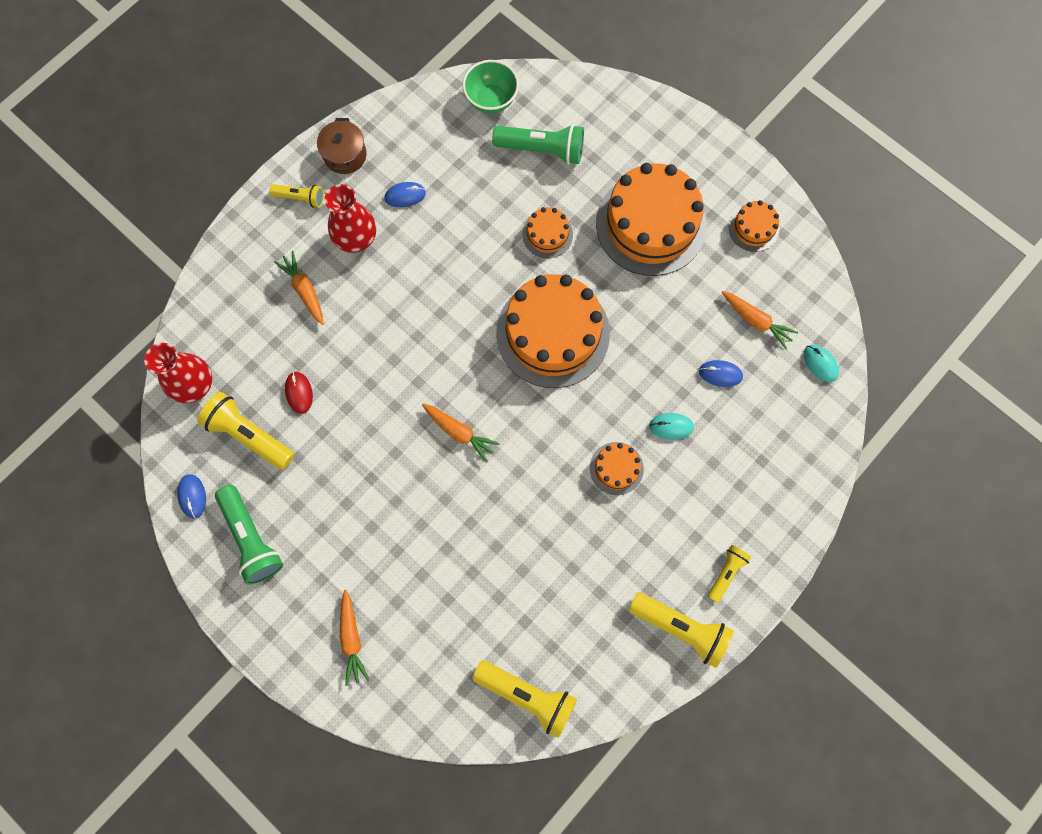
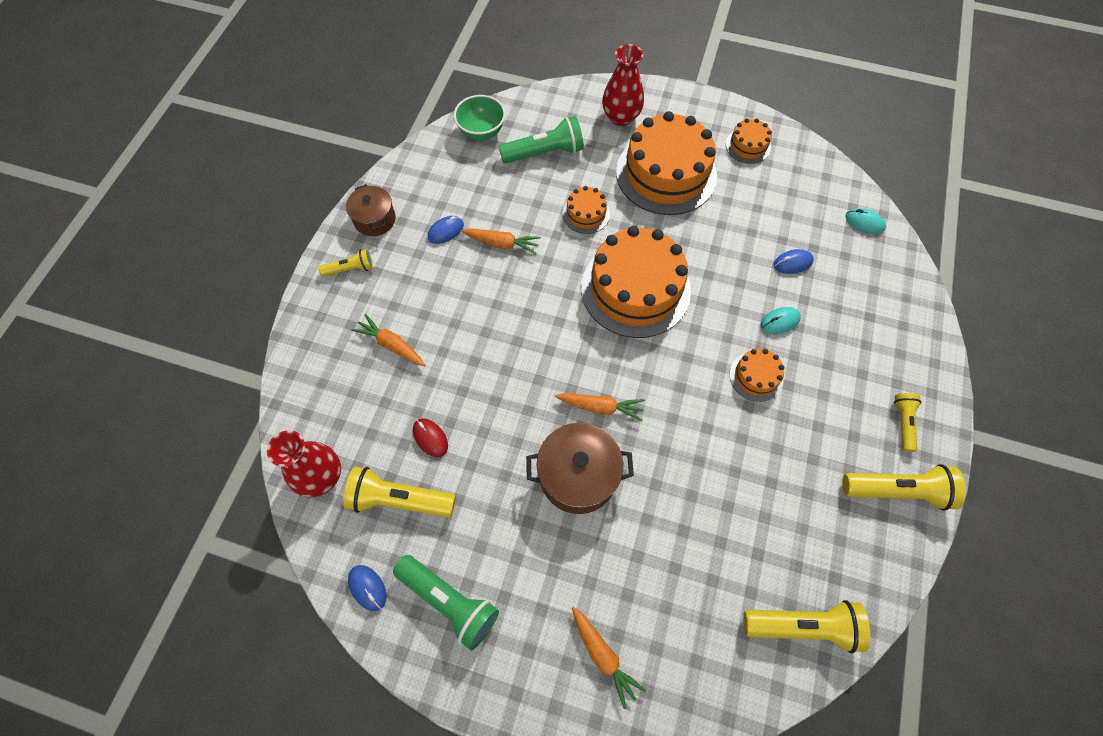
camera: 25 degrees left, 10 degrees down
(356, 239) = (419, 282): red vase -> red vase (621, 117)
(407, 484) = (578, 476): none -> brown pot
(756, 321) = (794, 211): orange carrot -> orange carrot (502, 244)

